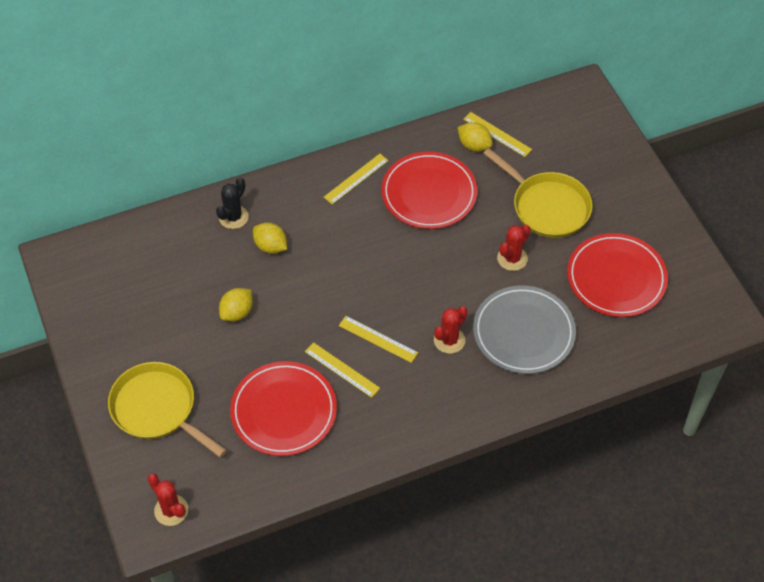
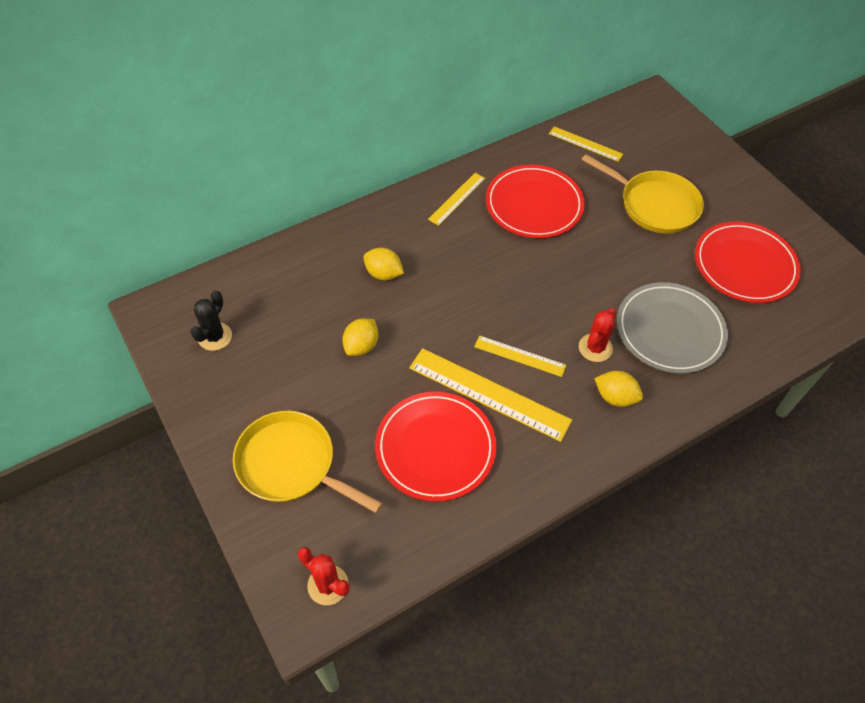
camera: 10 degrees left, 0 degrees up
(233, 217) = (338, 249): black cactus -> black cactus (215, 337)
(342, 369) = (489, 393): yellow ruler -> yellow ruler, size x1.78
(474, 145) = (566, 156): yellow lemon -> yellow lemon (615, 397)
(512, 258) = (635, 258): red cactus -> none

